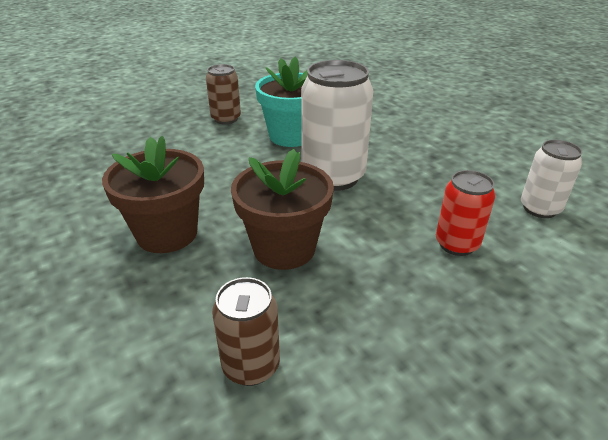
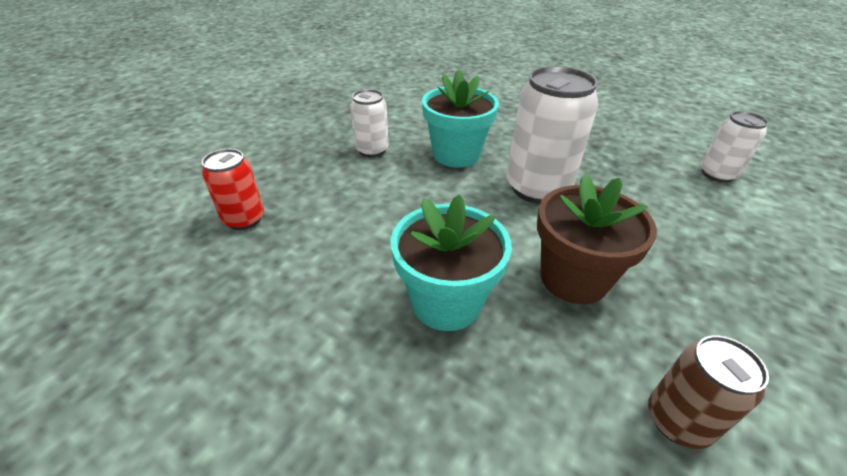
camera: 25 degrees left, 5 degrees up
(167, 233) = (446, 302): brown flower pot -> turquoise flower pot
(226, 119) = (372, 150): brown can -> white can
(456, 244) = (698, 226): red can -> red can (244, 219)

